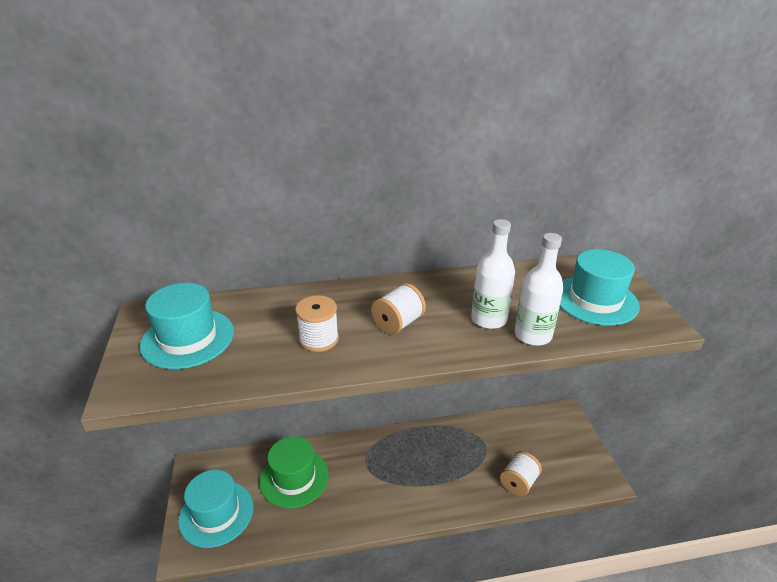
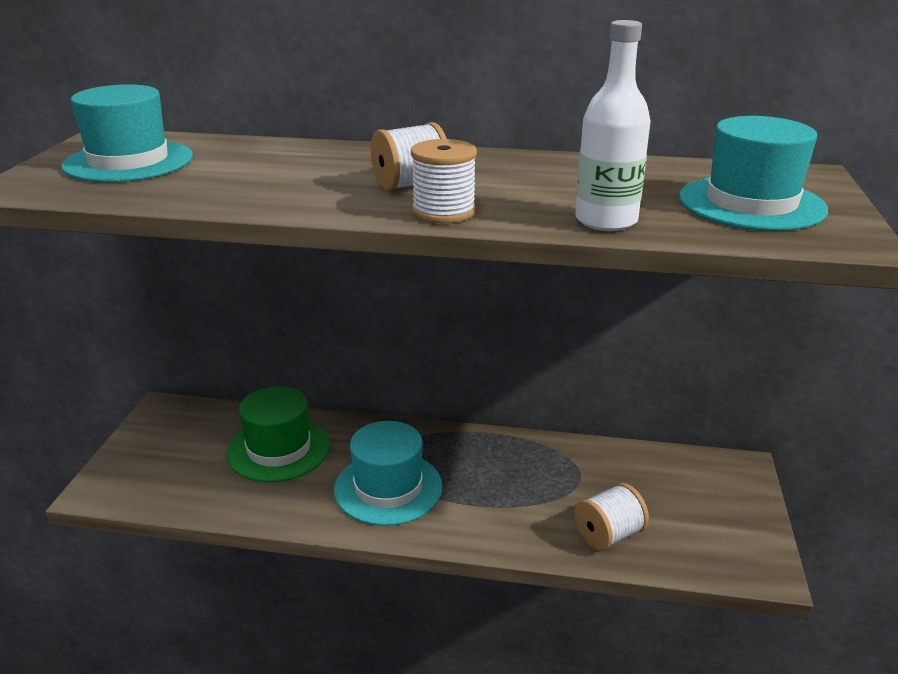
camera: 20 degrees right, 5 degrees down
(216, 513) = (158, 462): turquoise hat -> turquoise hat (388, 488)
(319, 339) = (287, 183): white spool -> white spool (443, 212)
(489, 319) = (551, 198): white bottle -> none

